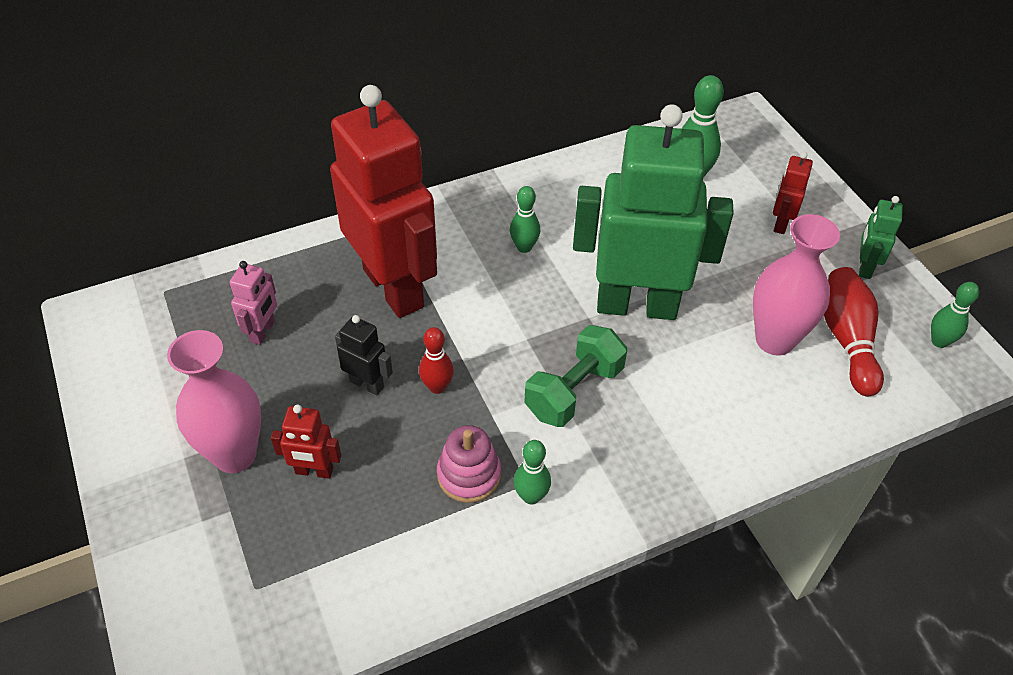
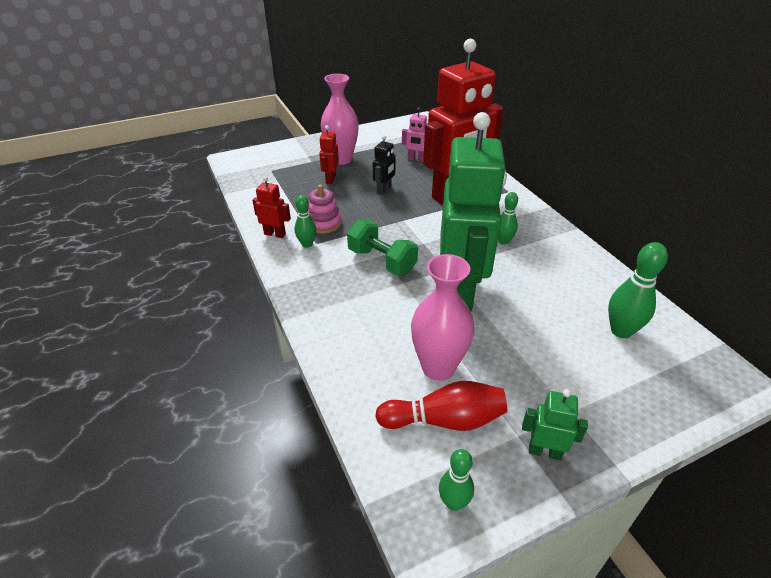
camera: 90 degrees right, 10 degrees down
(437, 387) = (383, 211): red bowling pin -> none
(780, 223) = (584, 389): red robot -> red robot (275, 234)

